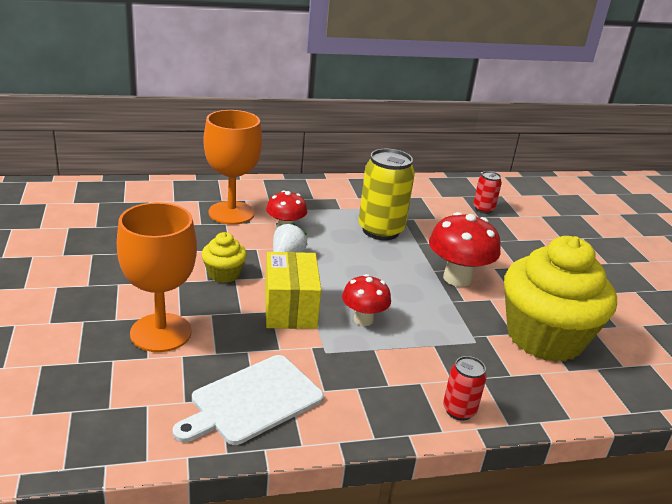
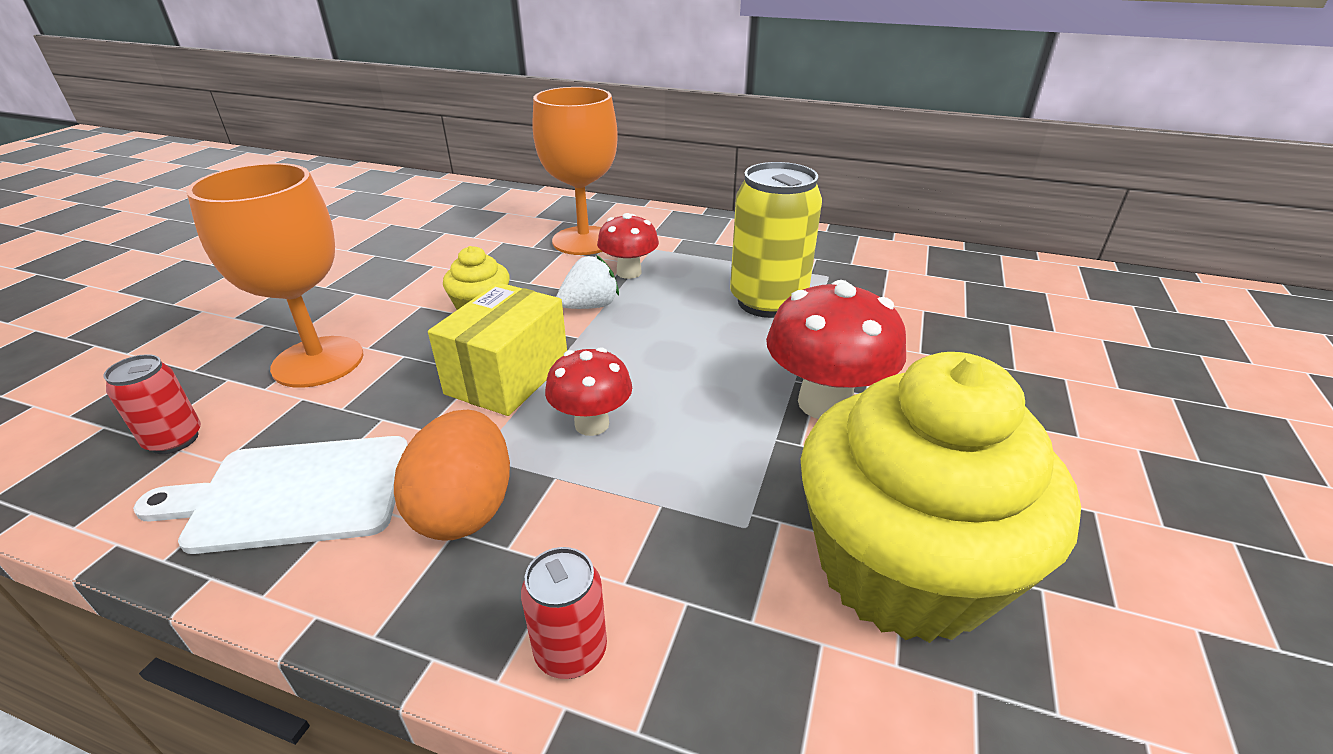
camera: 35 degrees right, 5 degrees up
(350, 377) = (465, 509): none -> orange egg
(483, 209) = (987, 306): red can -> red can (174, 440)

